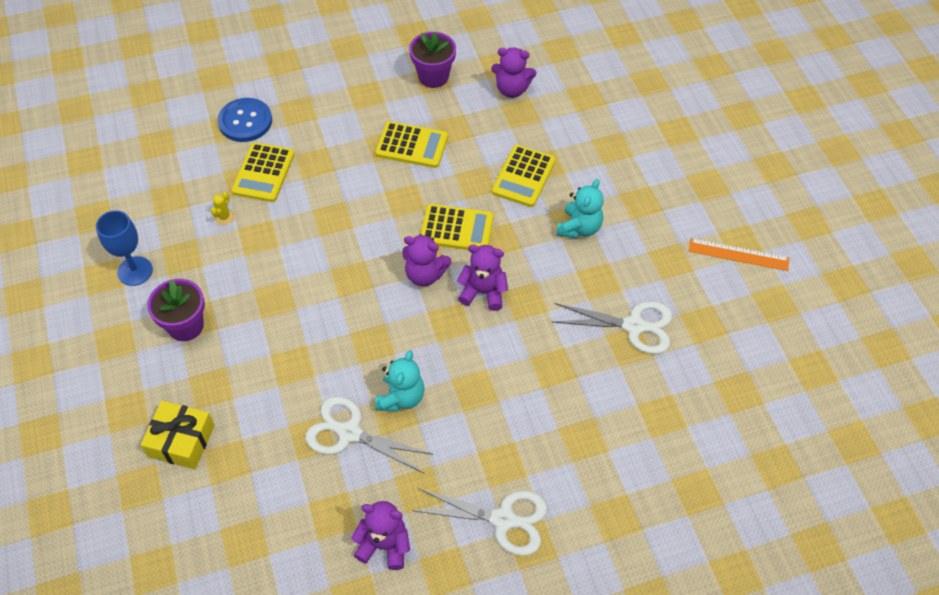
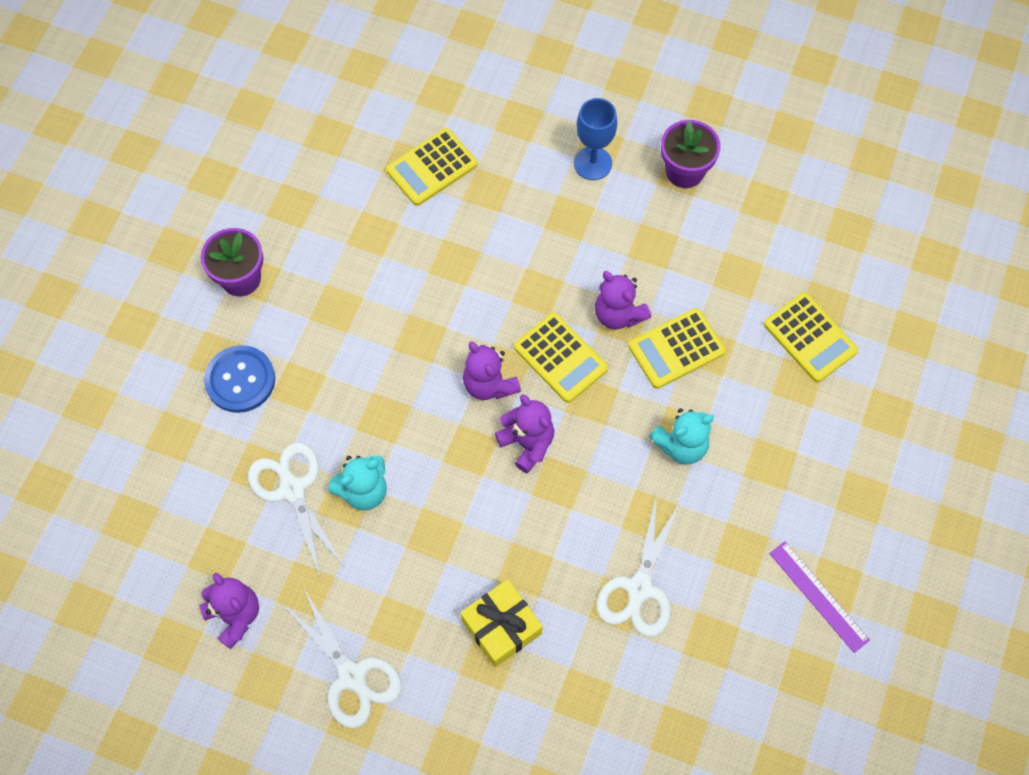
camera: 40 degrees right, 10 degrees up
(135, 271) = (241, 191): blue goblet -> blue goblet (592, 163)
(181, 441) = (153, 388): yellow gift -> yellow gift (501, 627)
(224, 217) = (359, 190): yellow cactus -> none
(245, 121) = (460, 98): blue button -> blue button (240, 380)
(412, 145) = (595, 236): yellow calculator -> yellow calculator (810, 338)
(512, 89) = (752, 242): purple teddy bear -> purple teddy bear (618, 314)
(633, 326) = (639, 588): white scissors -> white scissors turned 60 degrees clockwise
(738, 254) = (818, 596): orange ruler -> purple ruler

